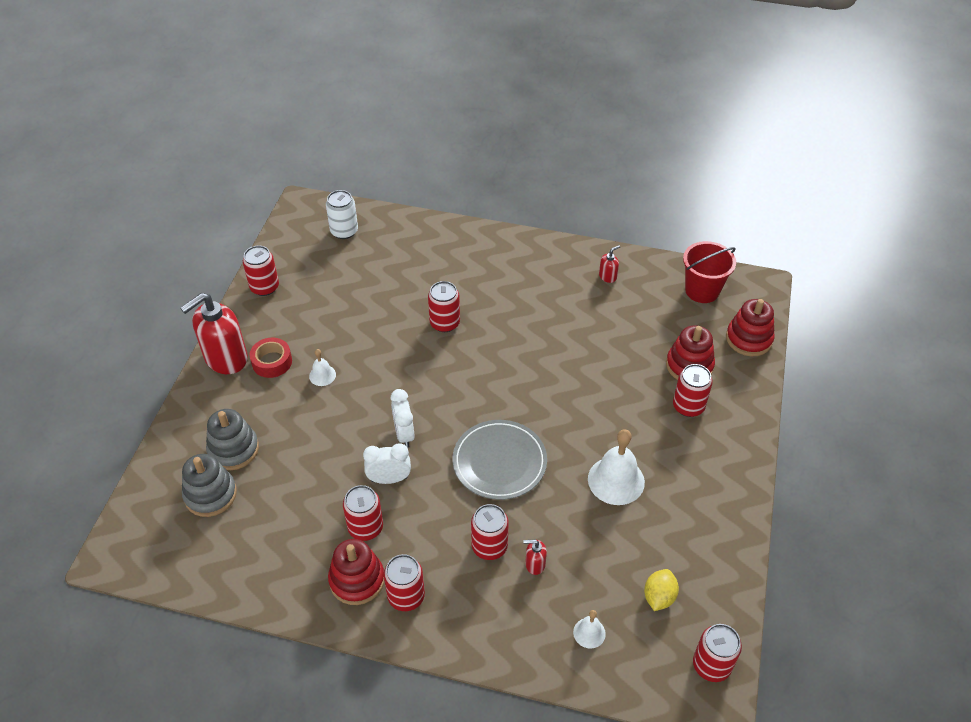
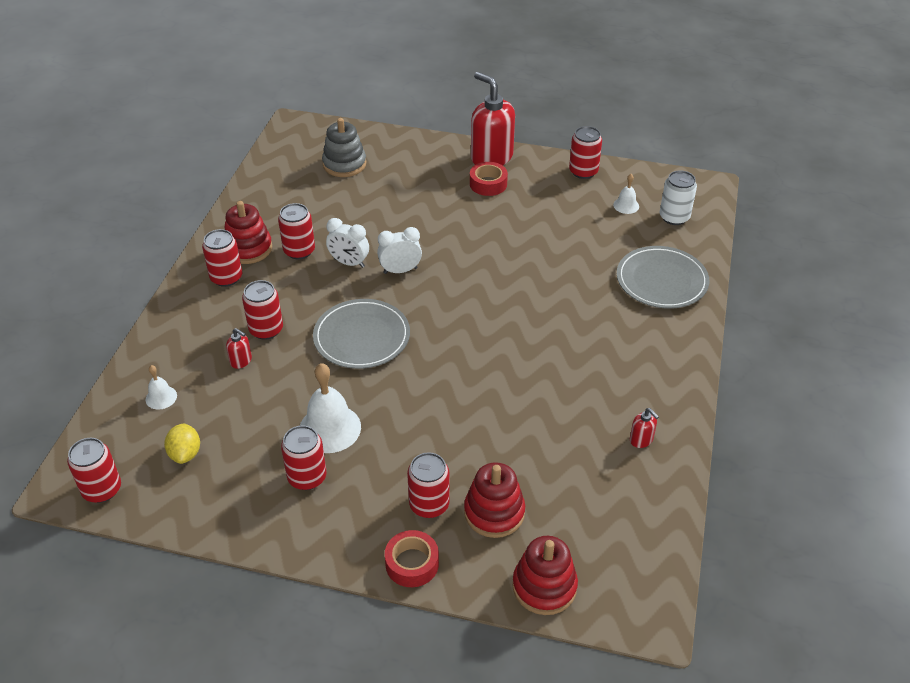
camera: 90 degrees right, 5 degrees down
(233, 449) = (389, 171): grey stacking toy -> none
(322, 375) = (472, 215): white bell -> white bell (626, 205)
(389, 479) = (349, 263): white clock -> white clock turned 120 degrees clockwise
(429, 247) = (661, 281): none -> grey plate
(444, 323) = (547, 295): red can -> red can (307, 477)
(535, 564) = (241, 361): red soap dispenser -> red soap dispenser turned 120 degrees clockwise
(659, 597) = (185, 453): yellow lemon -> yellow lemon turned 60 degrees clockwise
(702, 290) = (630, 542): red bucket -> none
(745, 416) = (412, 563): none -> red tape

